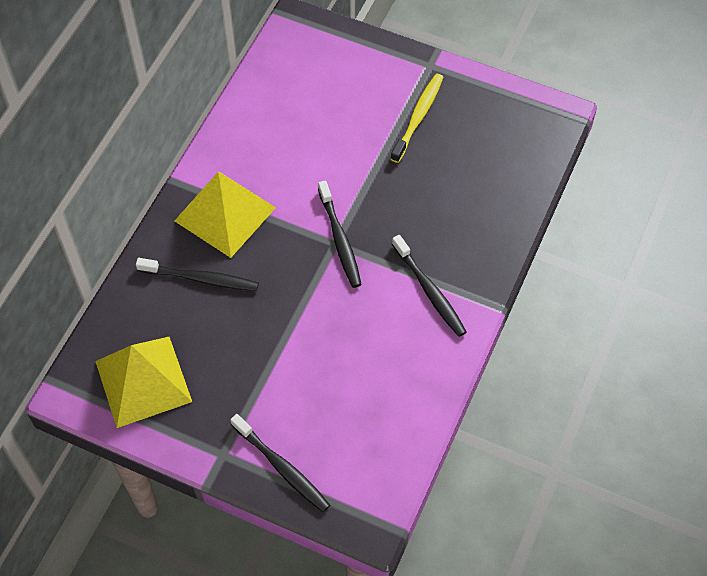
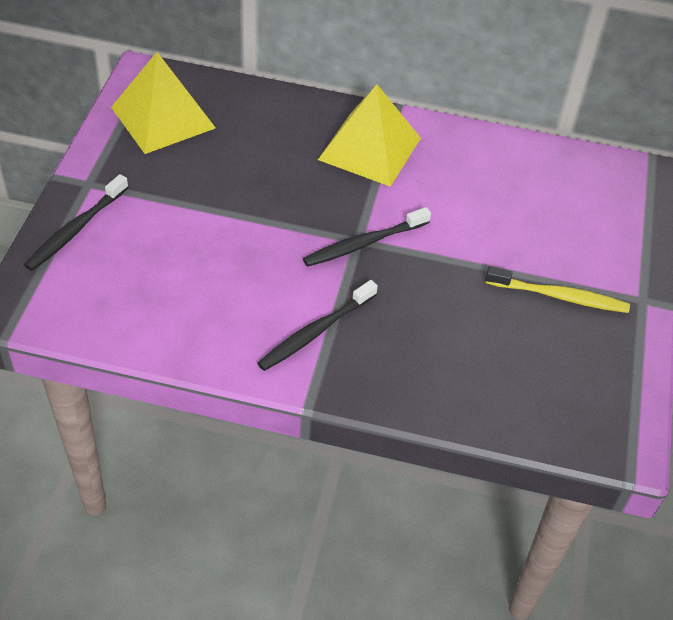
camera: 75 degrees right, 10 degrees down
(200, 279) = (287, 141): black toothbrush -> none

